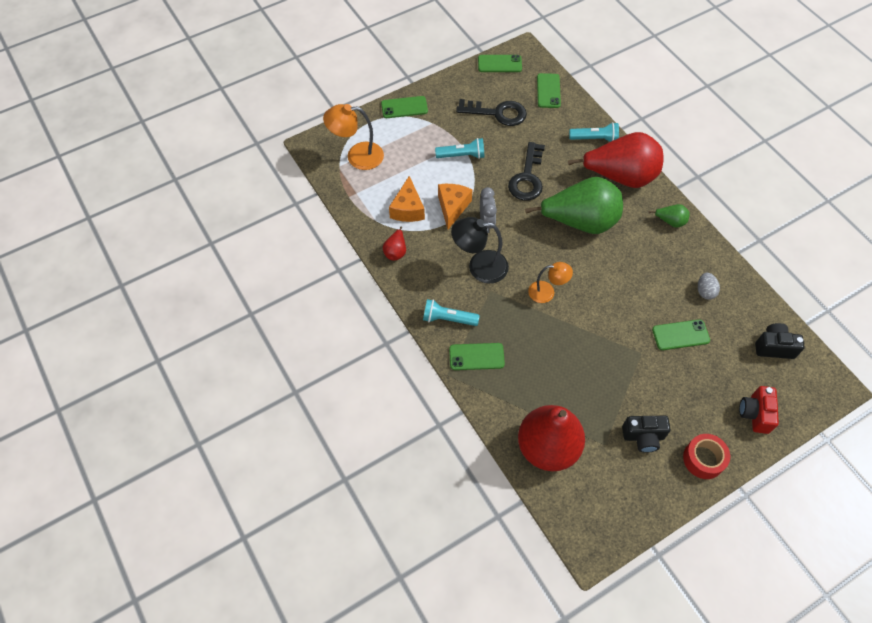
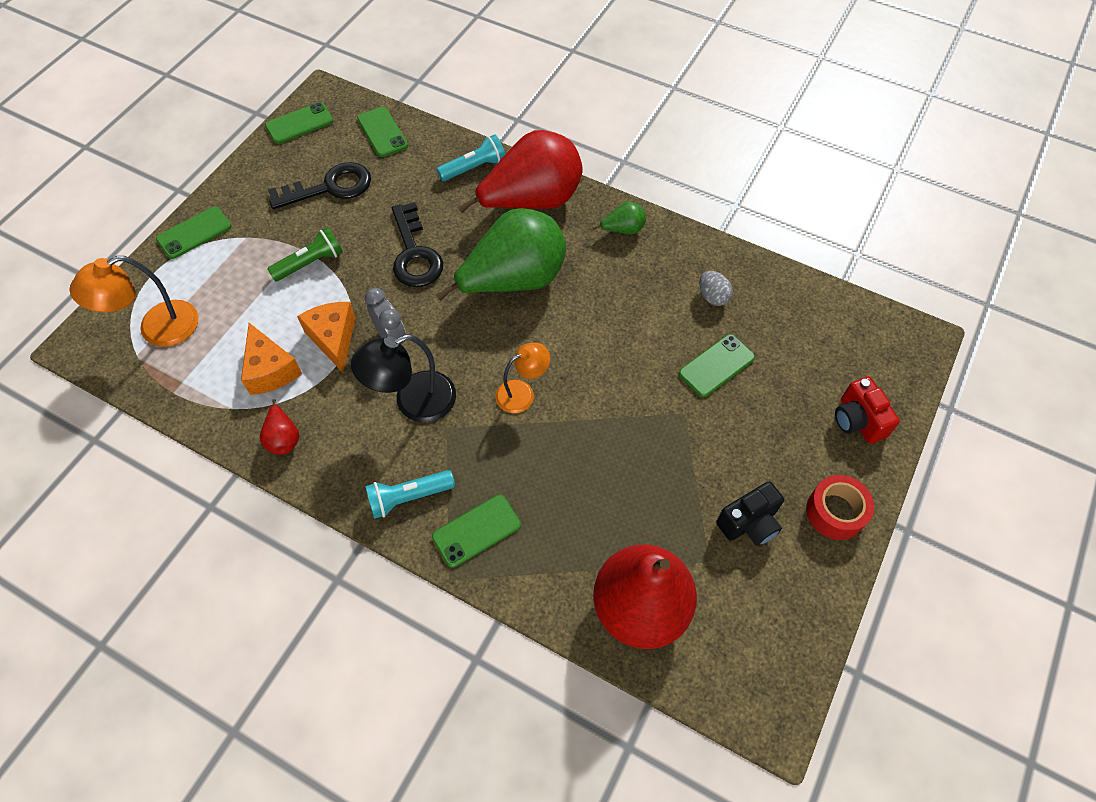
camera: 30 degrees left, 0 degrees up
(462, 155) = (310, 263): turquoise flashlight -> green flashlight
(774, 347) = (828, 326): black camera -> none

